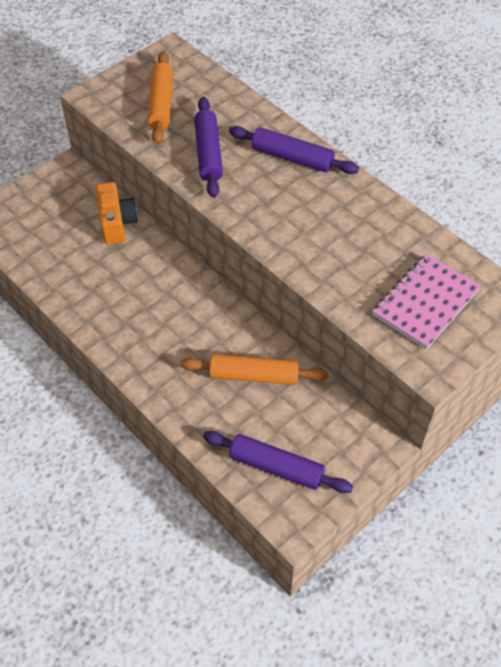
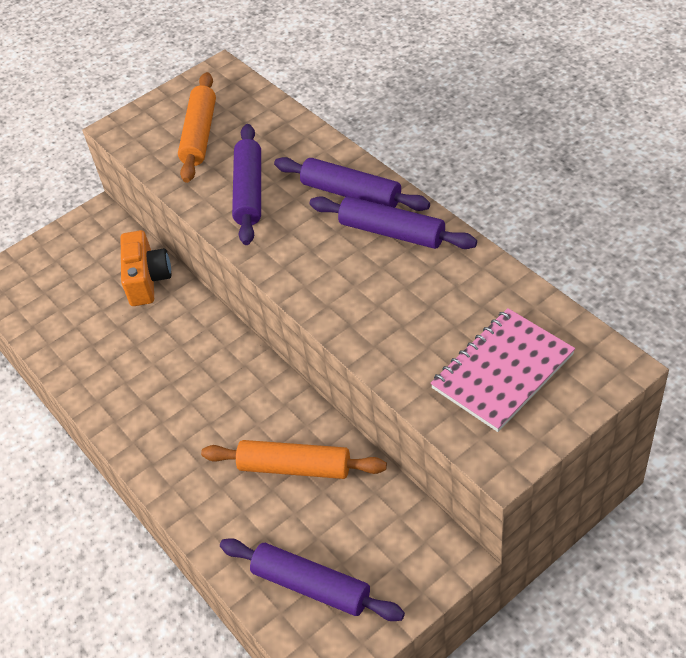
camera: 10 degrees right, 5 degrees down
(328, 190) = (392, 232): none -> purple rolling pin

